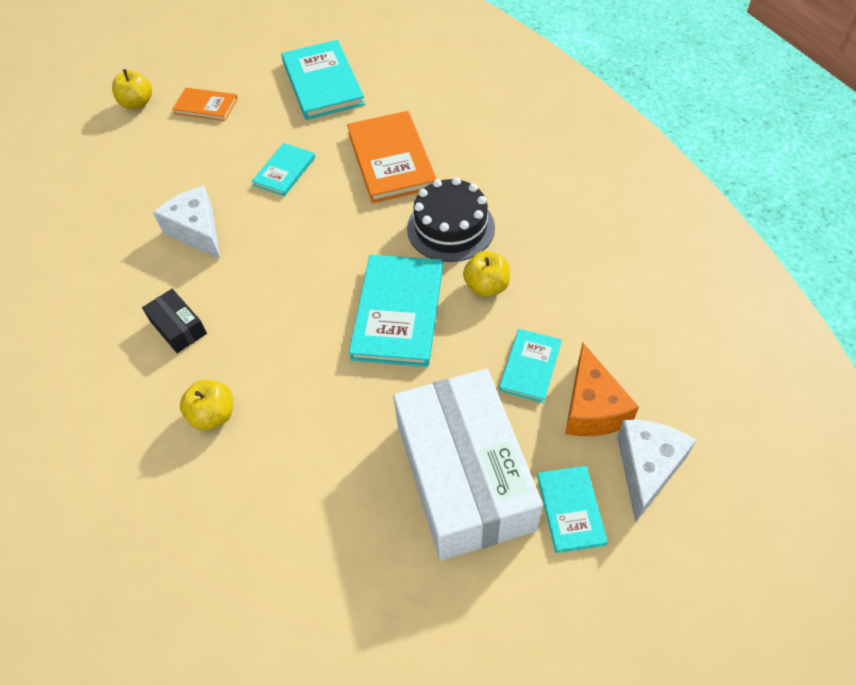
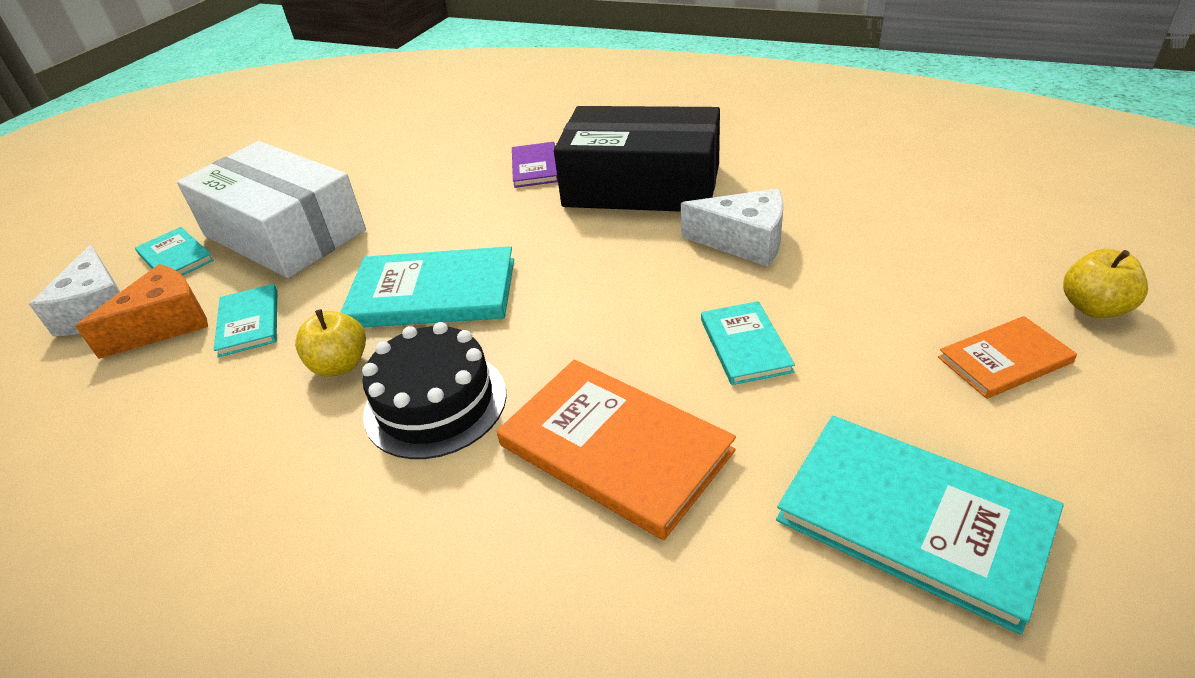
camera: 145 degrees right, 15 degrees down
(178, 327) = (642, 185): black box -> black box, size x2.44
(213, 415) = (535, 167): yellow apple -> purple book
(398, 312) = (432, 293): turquoise book -> turquoise book turned 60 degrees counterclockwise
(592, 408) = (165, 324): orange cheese -> orange cheese turned 90 degrees clockwise

